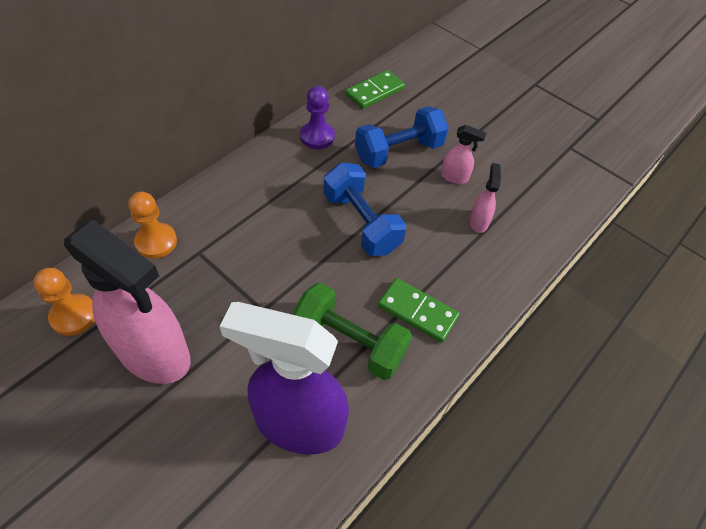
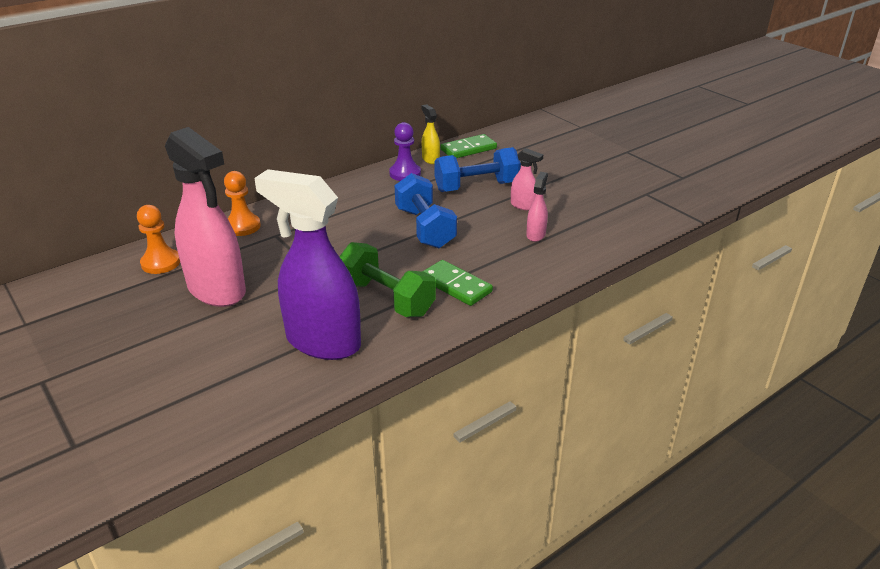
camera: 15 degrees right, 20 degrees down
(339, 111) = (430, 159): none -> yellow spray bottle

